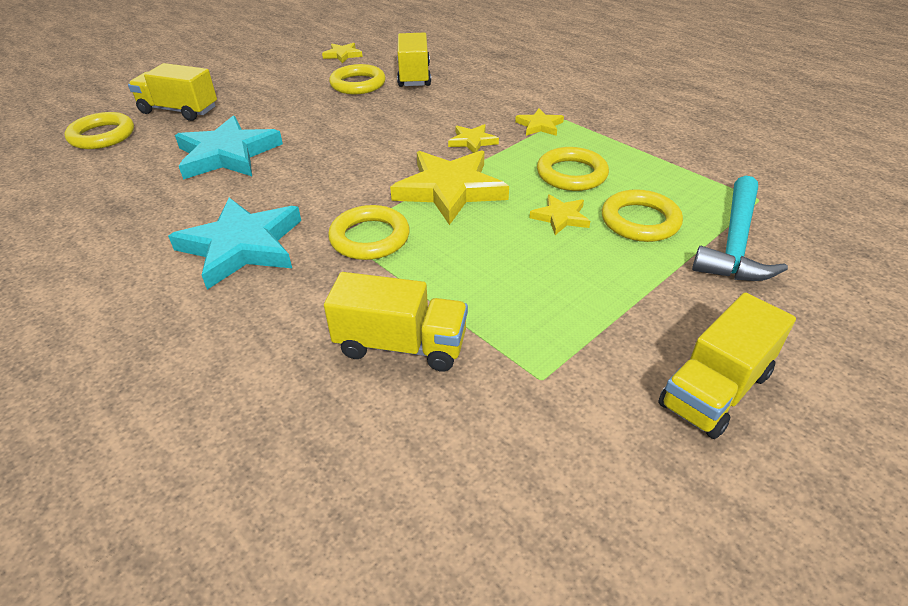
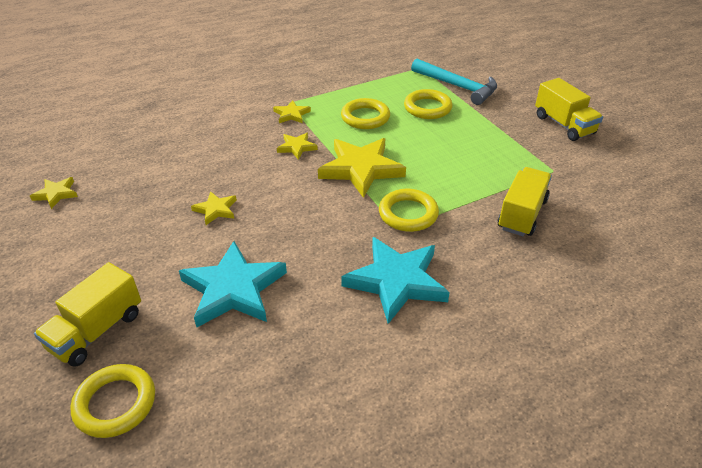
camera: 75 degrees left, 0 degrees up
(358, 84) = (141, 191): yellow ring -> none
(414, 76) = (152, 156): yellow truck -> none
(560, 217) = (413, 133): yellow star -> yellow star (216, 210)

